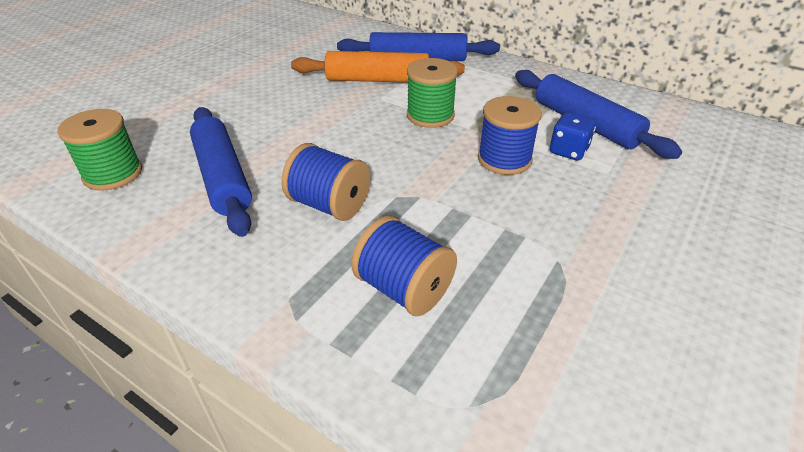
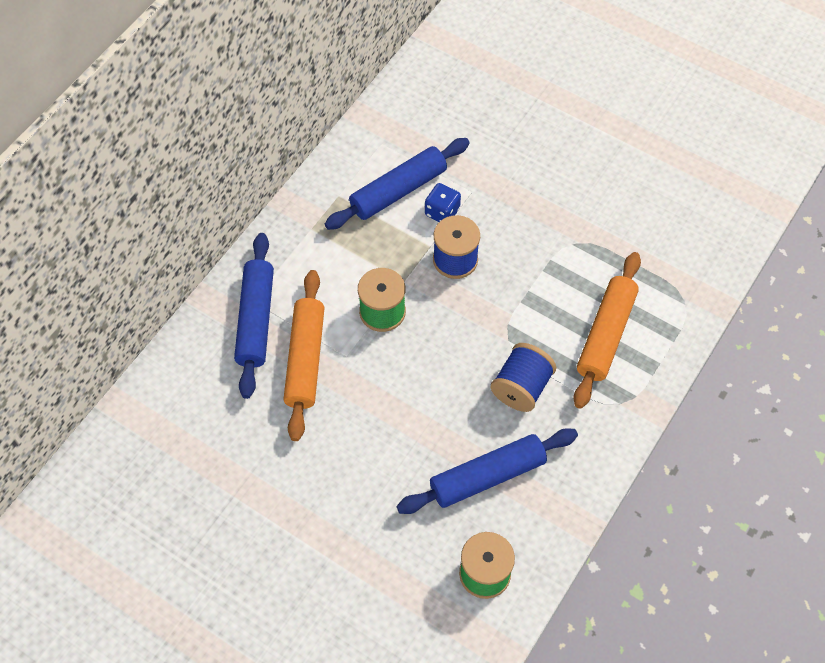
camera: 90 degrees left, 20 degrees up
(404, 289) = (605, 335): blue spool -> orange rolling pin

